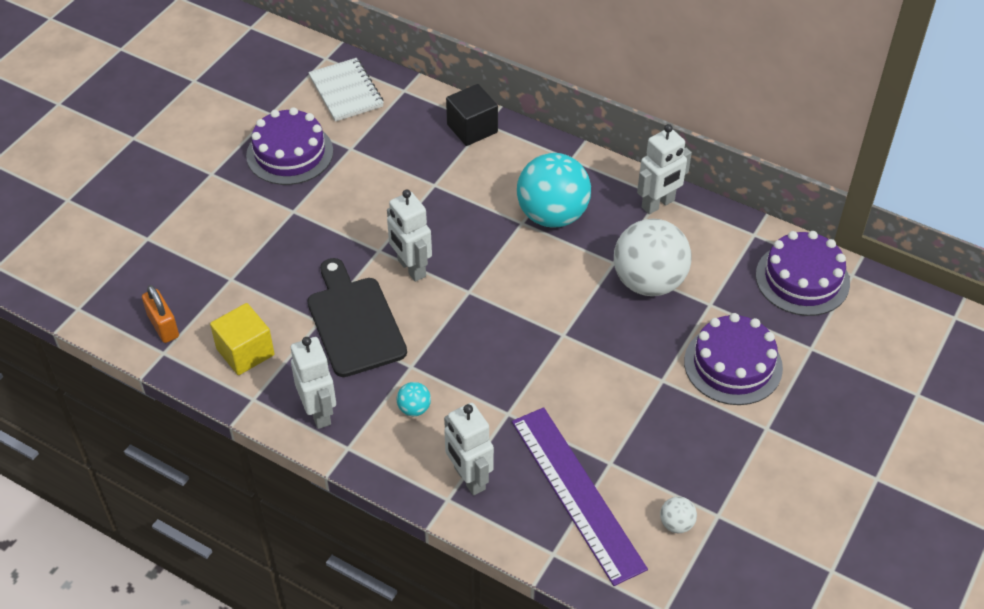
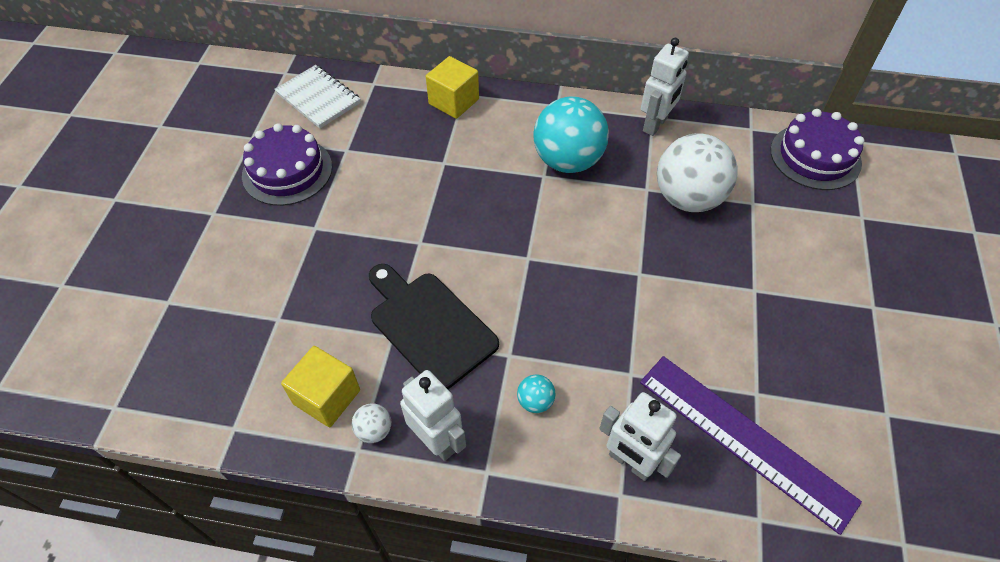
camera: 20 degrees left, 5 degrees up
(163, 326) = (222, 397): orange padlock -> none
(411, 268) = (460, 251): white robot -> none
(472, 128) = (454, 101): black cube -> yellow cube
(676, 524) = (856, 438): white ball -> white ball (374, 430)
(733, 364) = (807, 254): purple cake -> none

